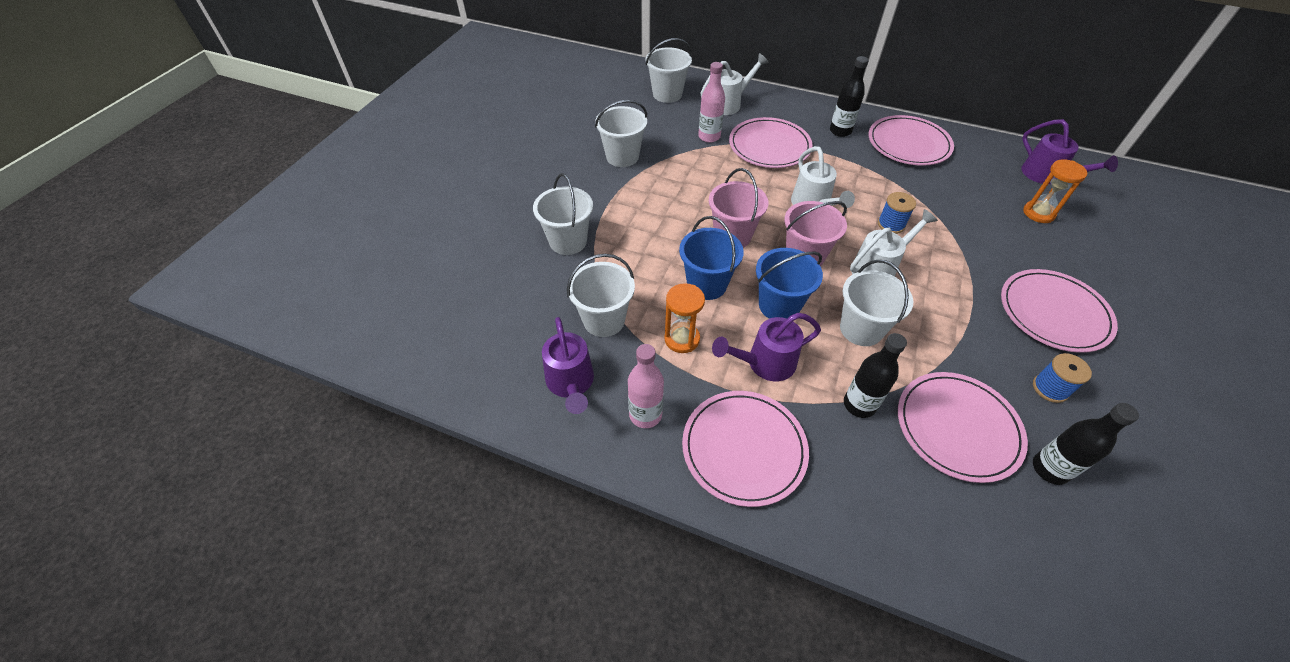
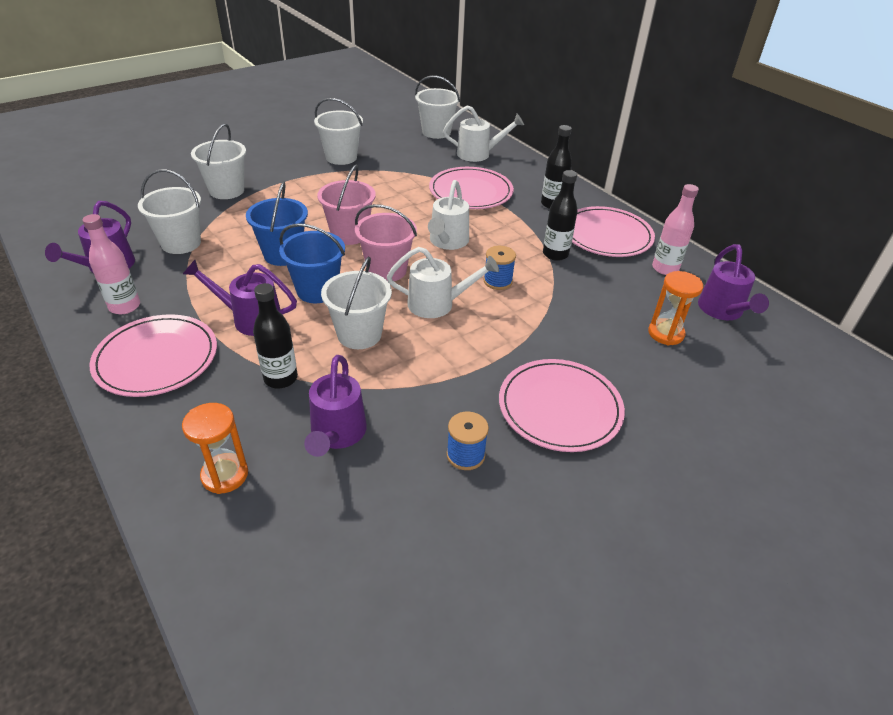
camera: 30 degrees right, 10 degrees down
(682, 339) = (215, 277): orange hourglass -> orange hourglass (225, 475)
(709, 137) = (428, 169): pink bottle -> pink bottle (665, 268)
(957, 427) = (336, 434): pink plate -> purple watering can
(1049, 469) = (372, 505): black bottle -> black bottle (555, 254)

